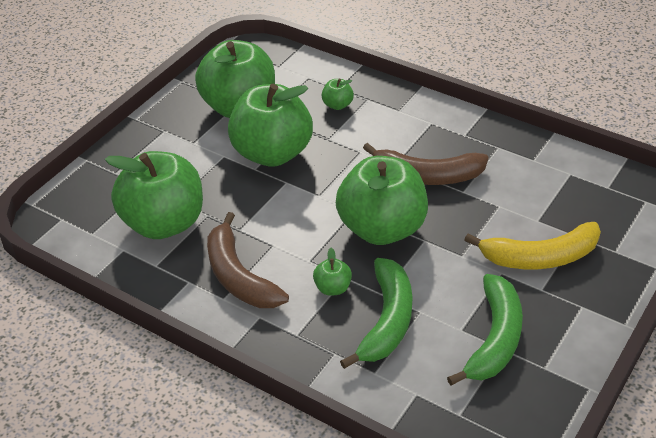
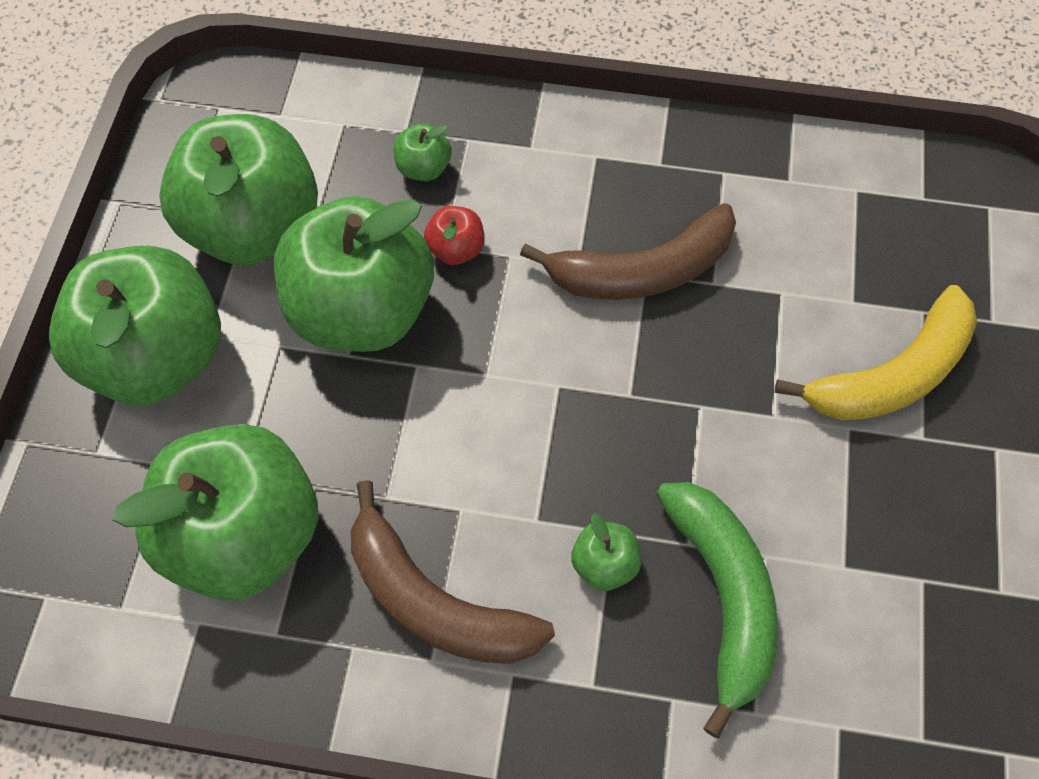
camera: 25 degrees left, 20 degrees up
(334, 141) = (456, 249): none -> red apple
(382, 228) = (623, 407): green apple -> green apple (157, 357)
(494, 338) = (902, 565): green banana -> none

